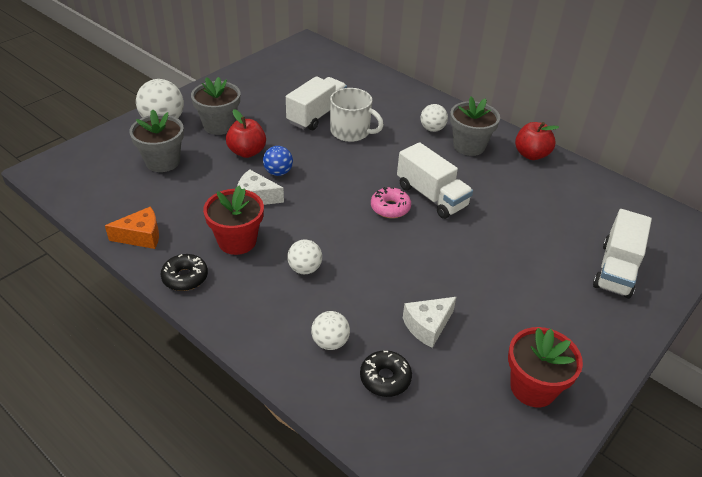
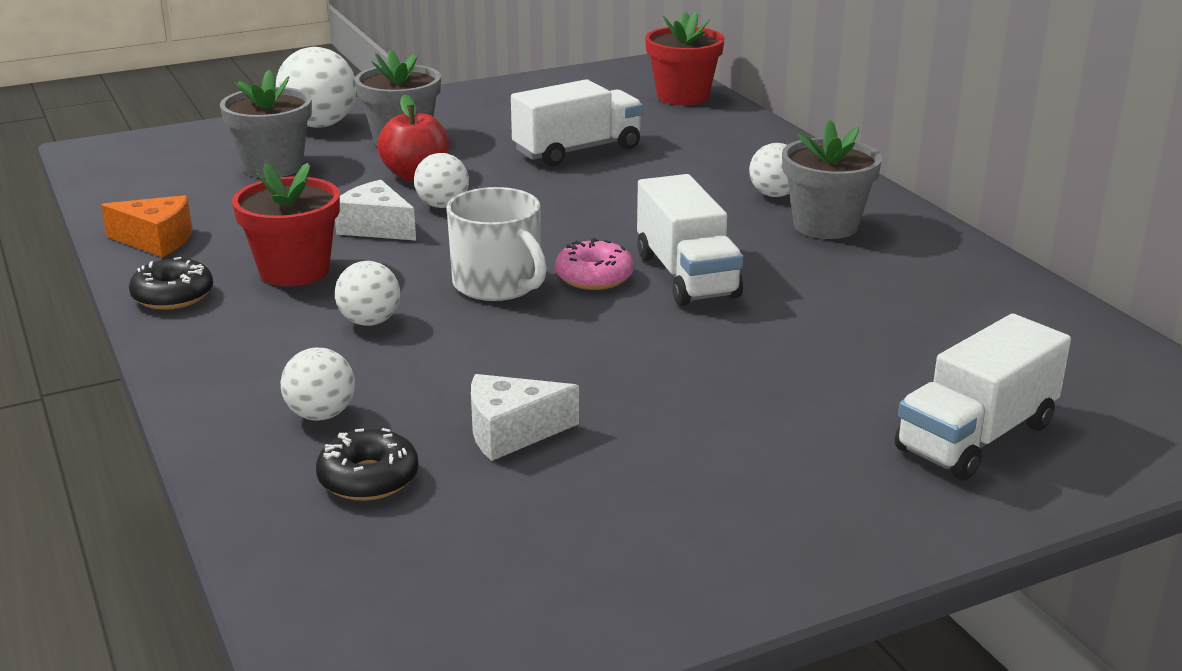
camera: 25 degrees right, 15 degrees down
(278, 172) = (442, 205): blue ball -> white ball
(351, 132) = (618, 177): white mug -> white mug (498, 284)
(531, 154) = (944, 255): red apple -> none
(533, 387) = (632, 555): red flower pot -> red flower pot (683, 96)

